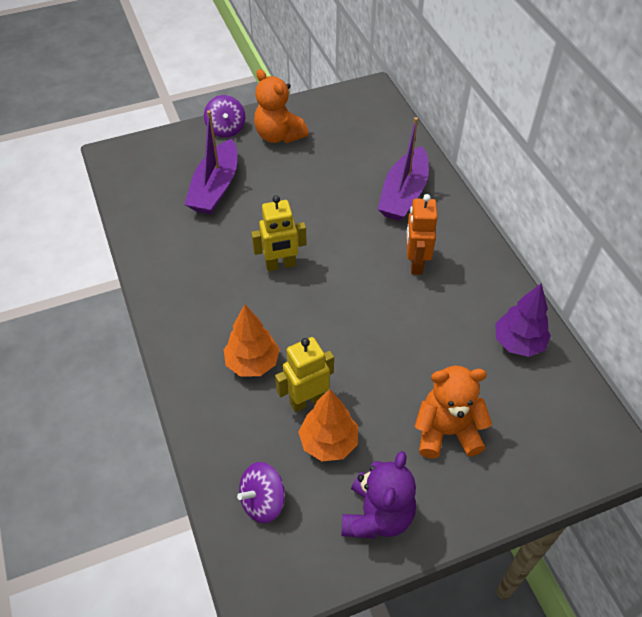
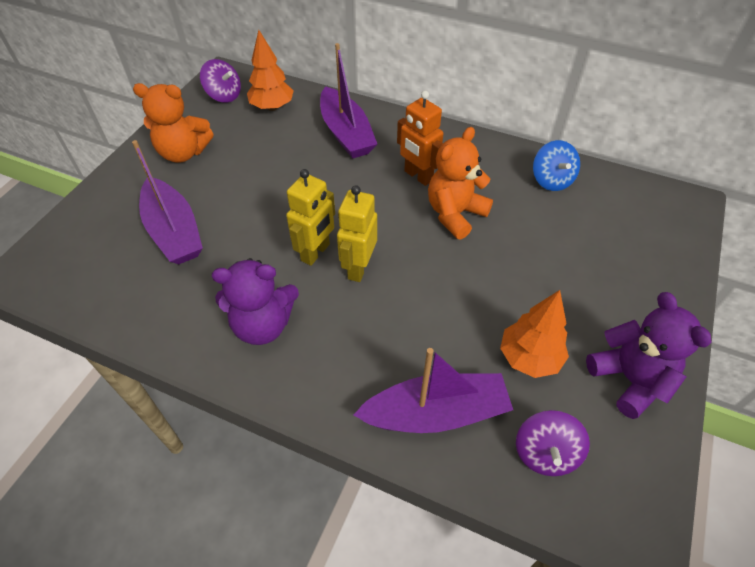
camera: 45 degrees left, 0 degrees up
(198, 286) = (263, 325): none -> purple teddy bear
(226, 129) = (123, 177): purple spinning top -> purple spinning top (224, 95)
(230, 420) = (436, 413): none -> purple boat
(252, 363) = (393, 349): orange tree -> orange tree (272, 107)
(306, 400) = (472, 340): yellow robot -> yellow robot (358, 268)
(446, 431) = (590, 276): orange teddy bear -> orange teddy bear (455, 214)
(518, 343) = (551, 180): purple tree -> blue spinning top

